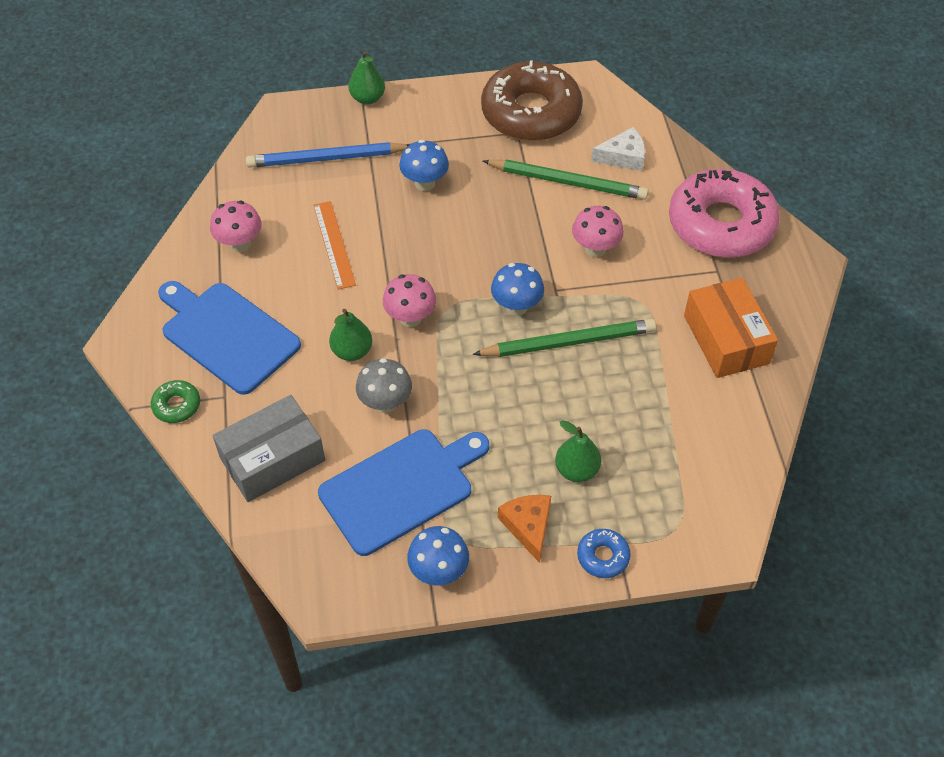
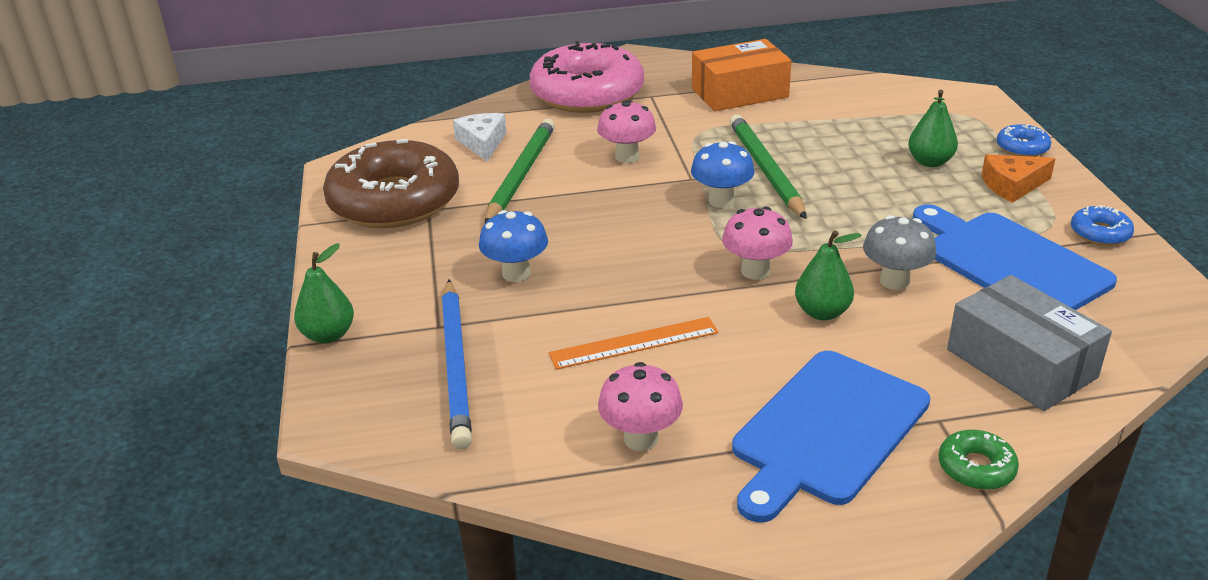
camera: 90 degrees left, 20 degrees down
(439, 571) = (1100, 233): blue mushroom -> blue donut

